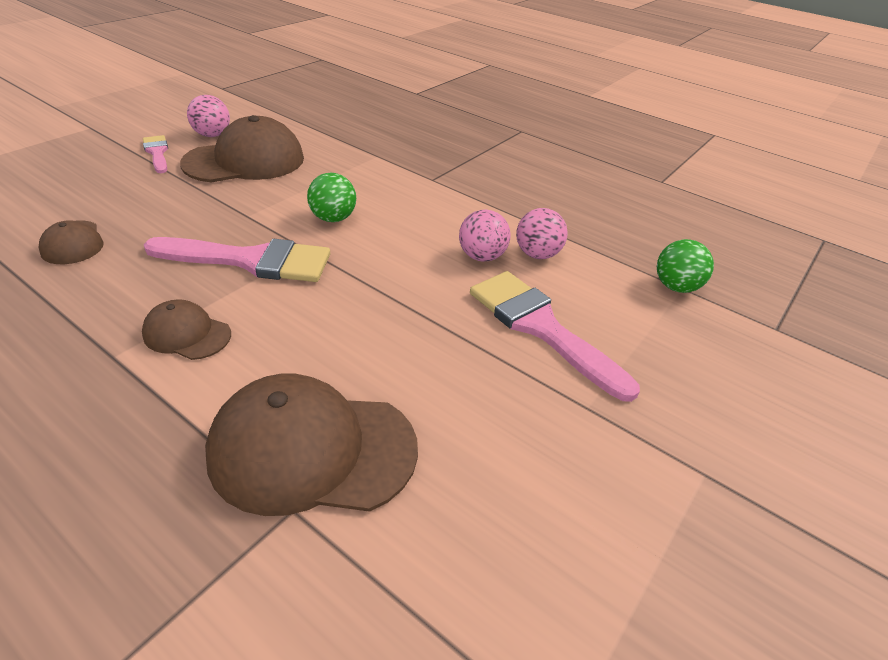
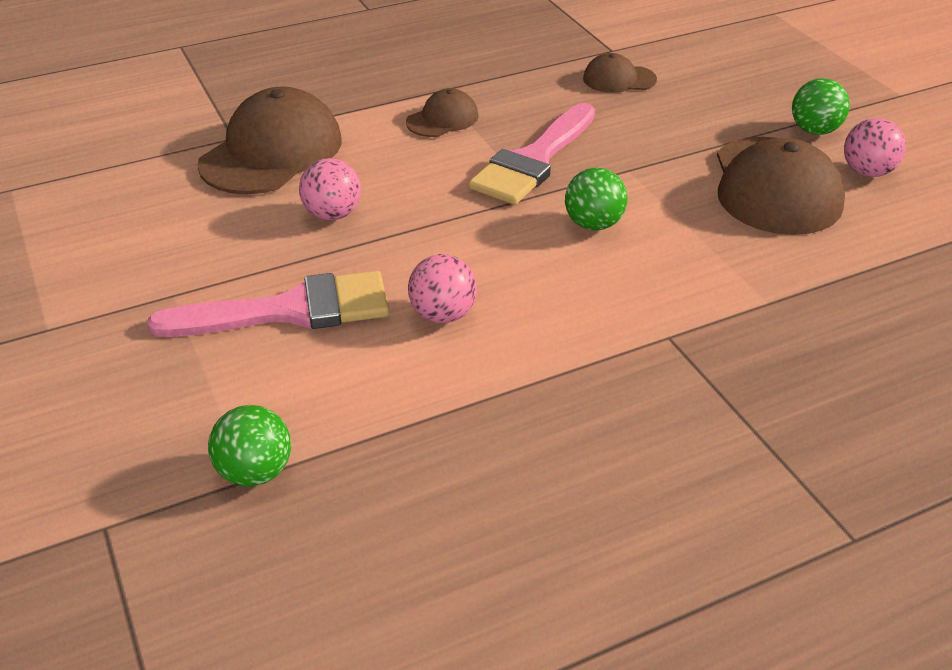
camera: 120 degrees right, 0 degrees up
(157, 152) = (814, 130): pink brush -> green ball
(537, 254) = (416, 366): pink ball -> pink ball (332, 214)

